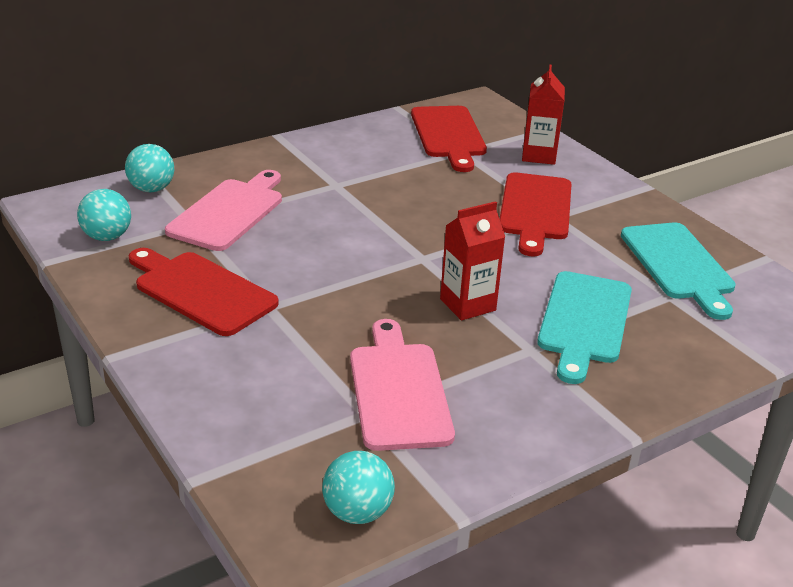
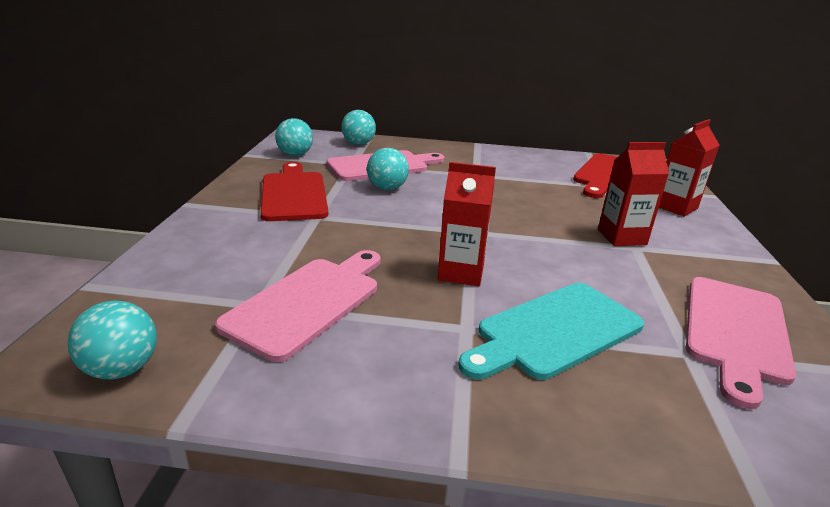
camera: 40 degrees right, 5 degrees down
(280, 241) = (387, 188): none -> turquoise ball
(535, 210) = (621, 237): red cutting board -> red carton
(679, 265) = (735, 331): turquoise cutting board -> pink cutting board

